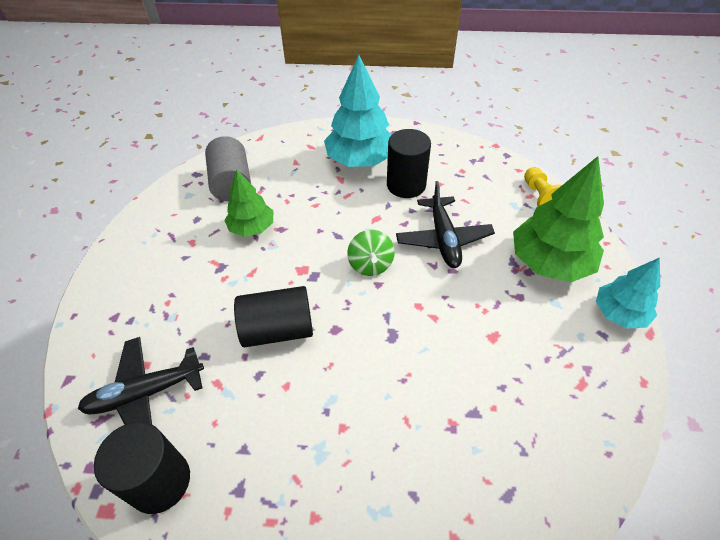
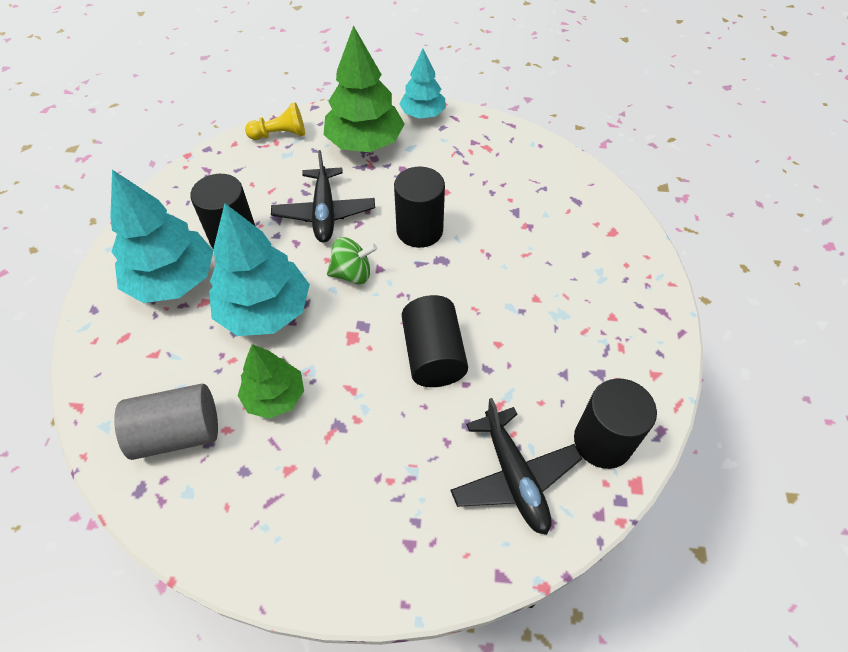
camera: 90 degrees left, 5 degrees up
(331, 213) = (265, 311): none -> turquoise tree
(430, 315) = (419, 230): none -> black cylinder
(443, 239) = (324, 212): black plane -> black plane turned 90 degrees clockwise

